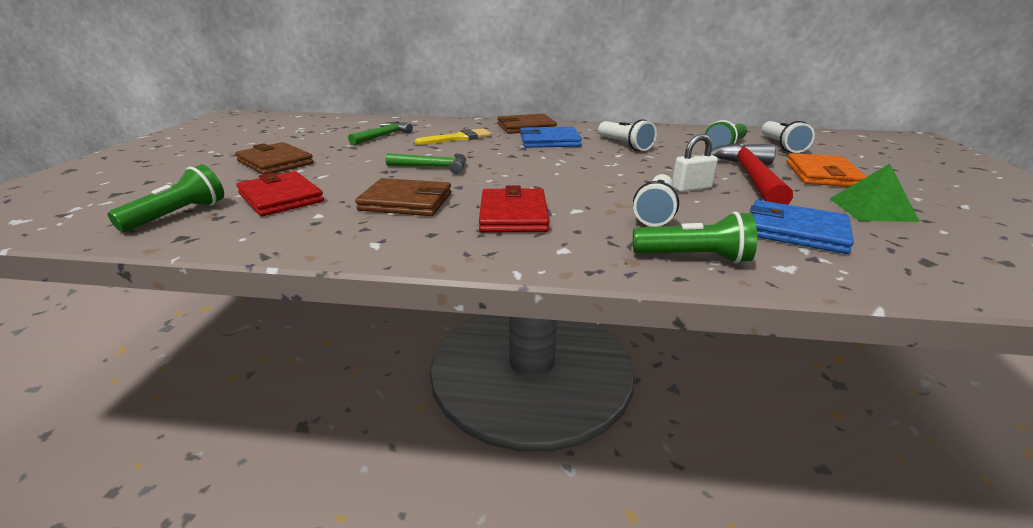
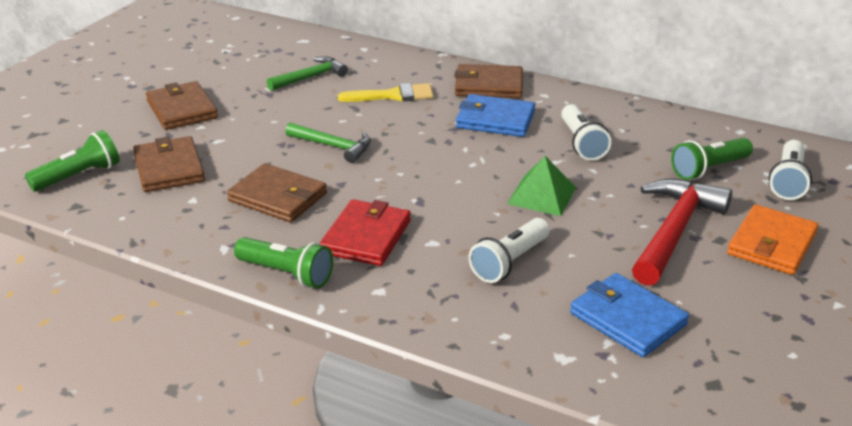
camera: 20 degrees right, 5 degrees up
(281, 197) = (169, 168): red wallet -> brown wallet
(691, 188) = (585, 234): white padlock -> none
(694, 257) = (489, 327): green flashlight -> green flashlight (287, 274)
(872, 209) = (754, 309): green pyramid -> green pyramid (542, 195)

